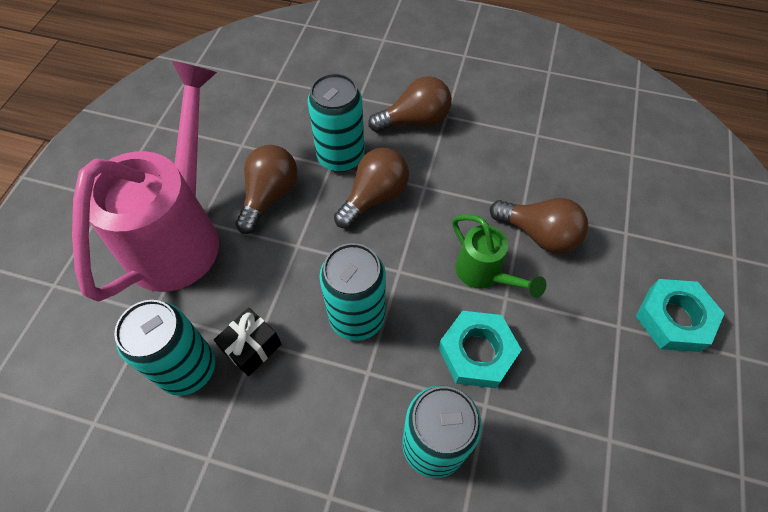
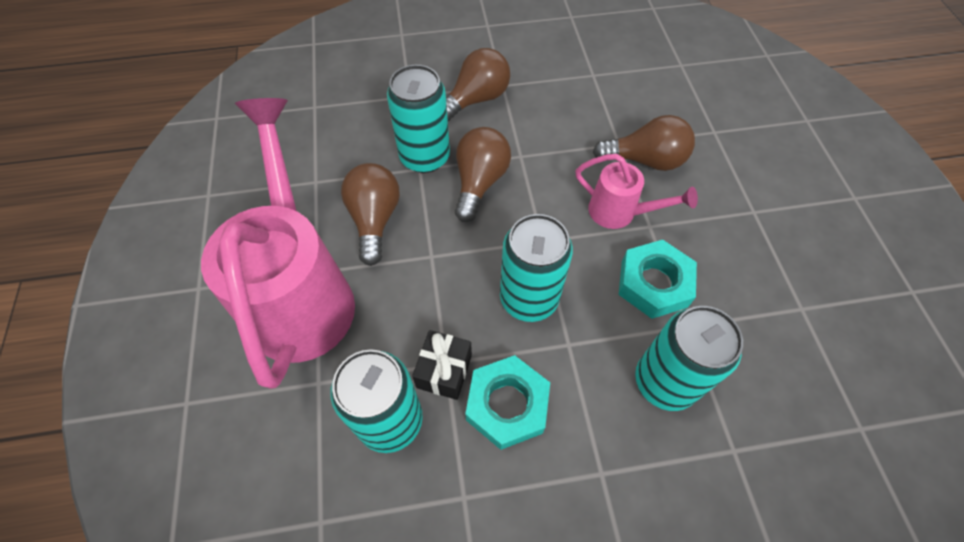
camera: 25 degrees left, 0 degrees up
(484, 274) = (620, 213): green watering can -> pink watering can
(674, 319) = (792, 188): turquoise nut -> turquoise nut (507, 405)

